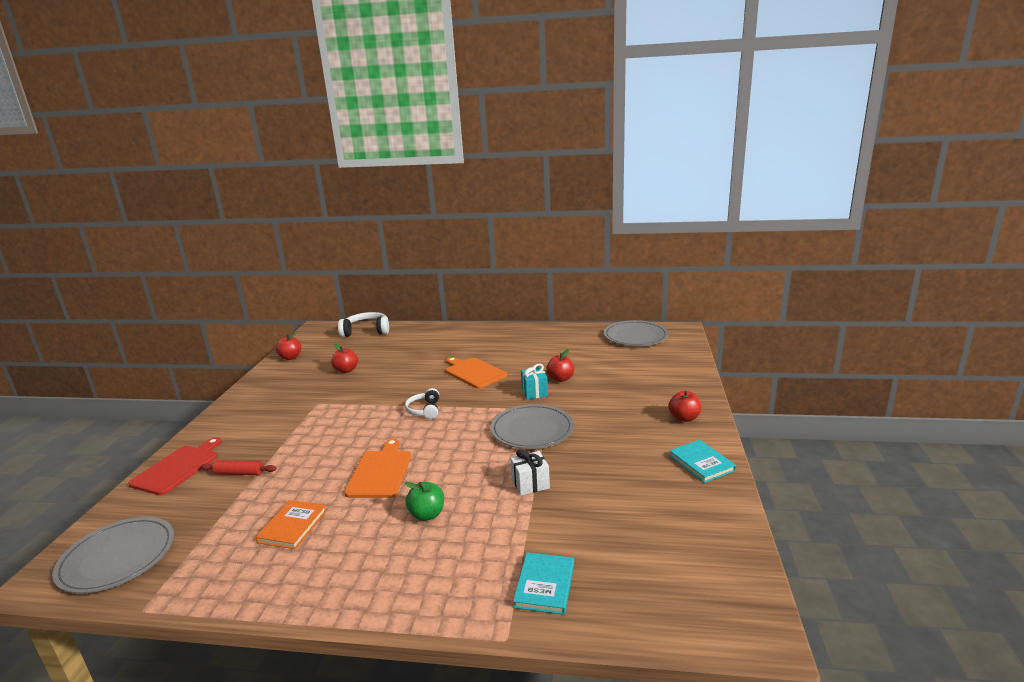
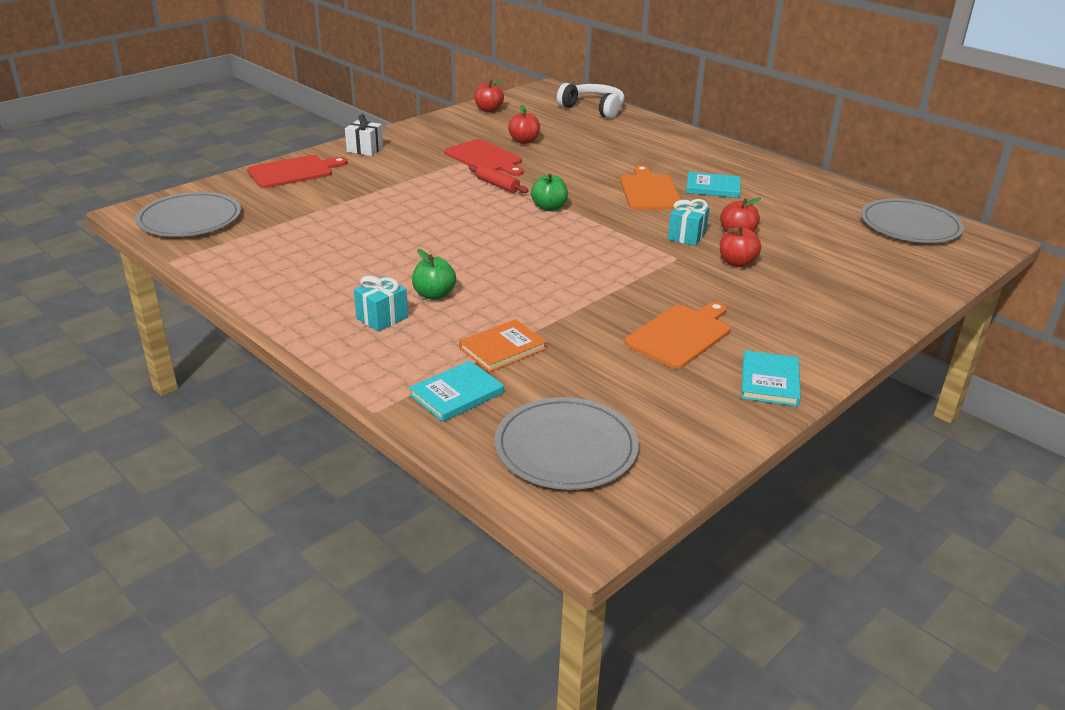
camera: 35 degrees right, 10 degrees up
(239, 473) = (331, 195): red rolling pin -> red rolling pin (497, 185)
(292, 526) = (323, 253): orange book -> orange book (502, 348)
(332, 393) = (485, 158): none -> red cutting board
(380, 472) = (440, 243): orange cutting board -> orange cutting board (680, 335)
(411, 555) = (382, 318): none -> turquoise gift
(424, 410) = (549, 207): white headphones -> green apple
(508, 355) = (713, 188): none -> turquoise book
(530, 484) = (558, 314): white gift -> white gift (365, 149)
(532, 429) = (630, 269): grey plate -> grey plate (566, 448)
(684, 418) = (824, 333): red apple -> red apple (737, 263)

